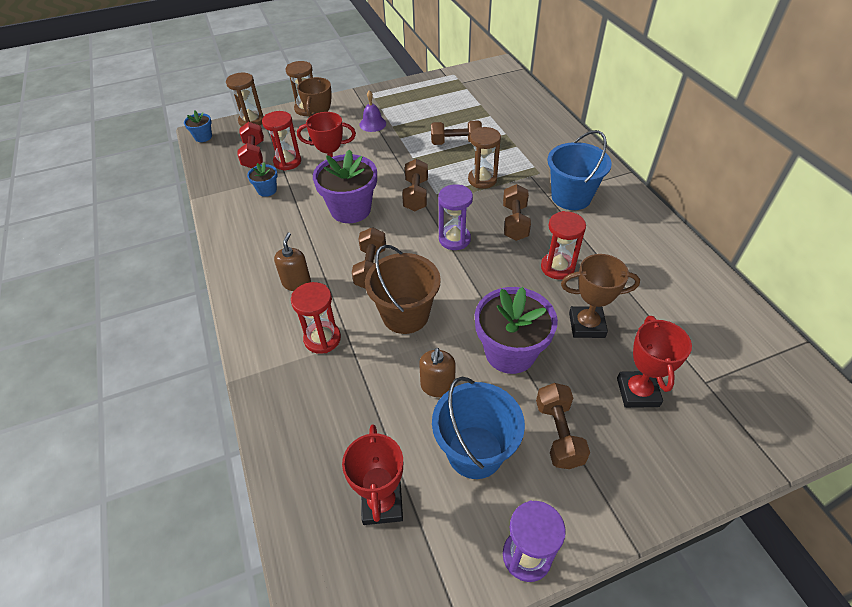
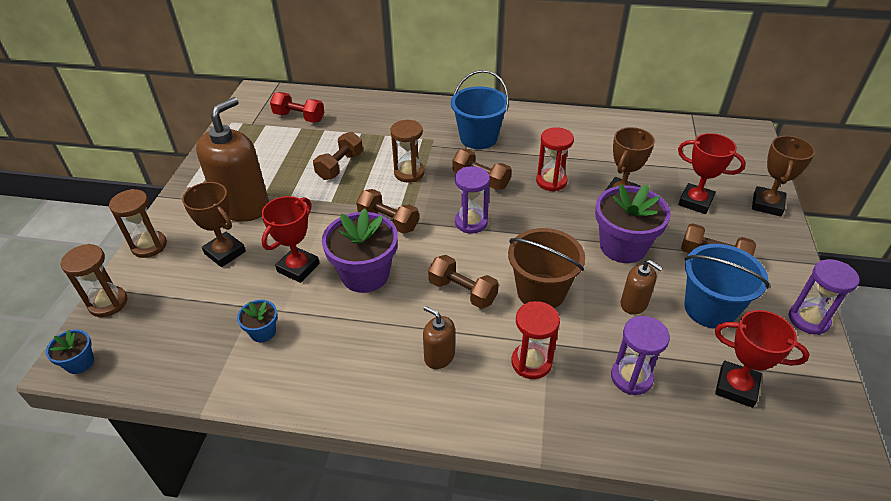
camera: 60 degrees left, 5 degrees down
(254, 155) = (181, 323): red dumbbell -> red dumbbell (299, 117)
(287, 162) = (230, 297): red hourglass -> none
(345, 413) = (631, 377): none -> purple hourglass
(372, 124) = (243, 206): purple bell -> brown soap dispenser
(702, 466) = (767, 204): none -> brown trophy

